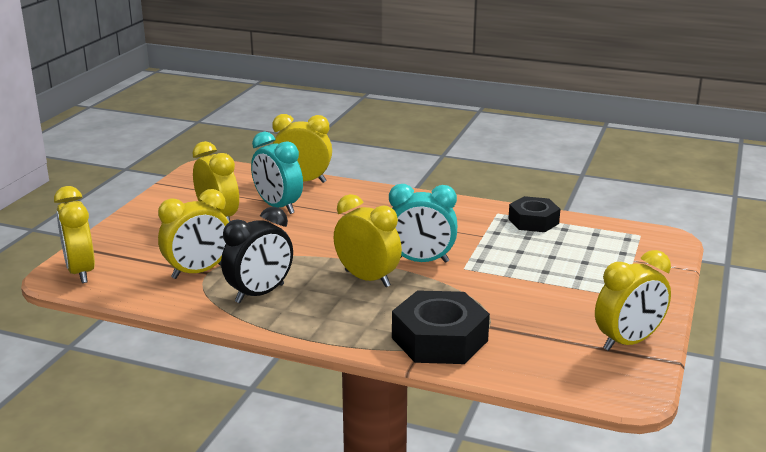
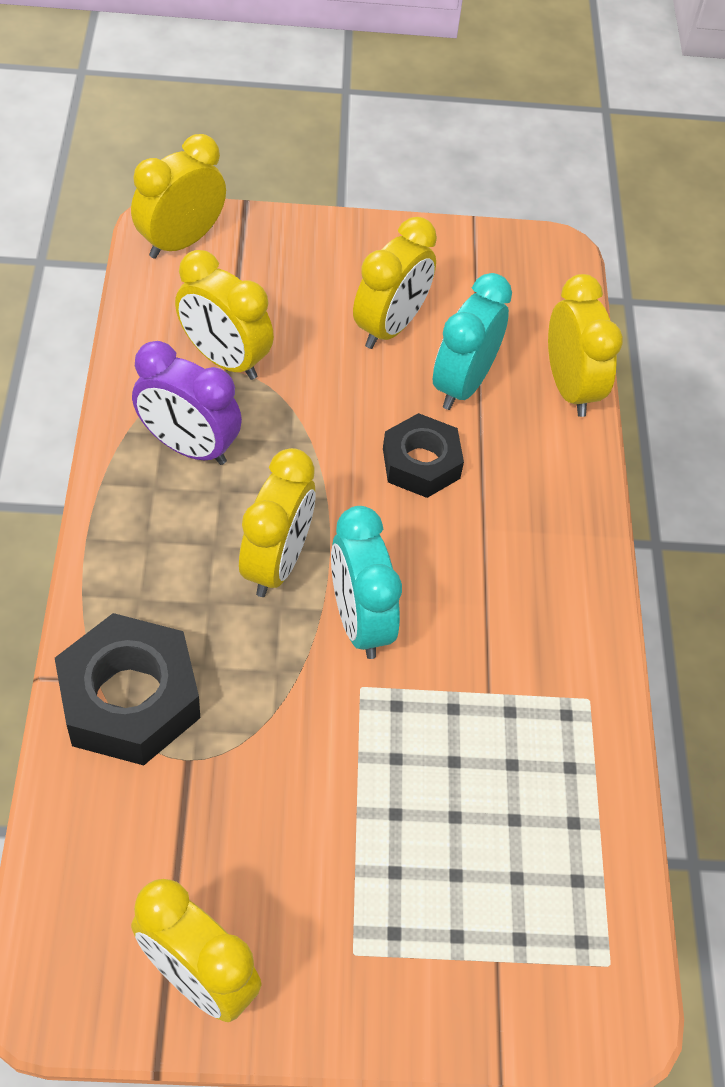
camera: 65 degrees right, 30 degrees up
(260, 294) = (188, 447): black clock -> purple clock
(533, 221) = (581, 764): black nut -> black nut (421, 463)

